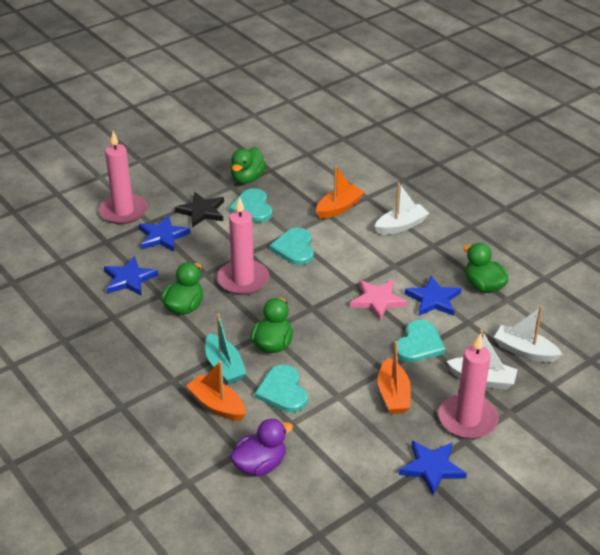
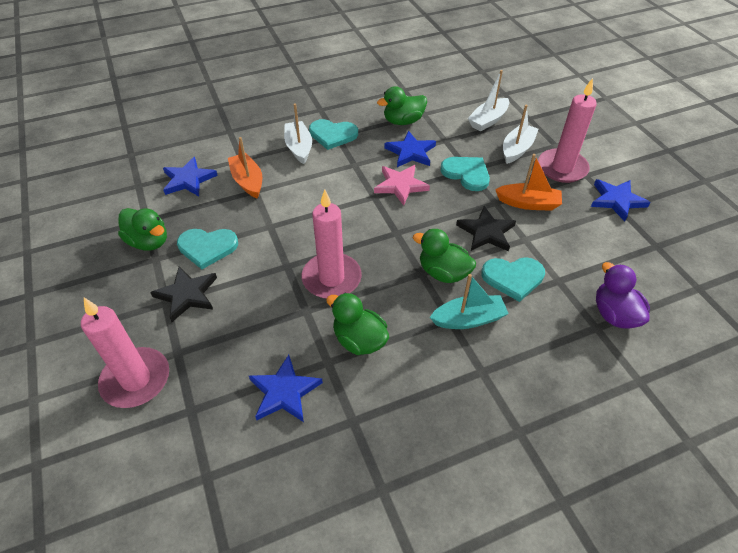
camera: 75 degrees left, 10 degrees up
(163, 236) = (215, 342): blue star -> blue star (188, 180)
(217, 405) = (527, 336): orange boat -> none
(294, 248) = (296, 227): turquoise heart -> turquoise heart (332, 135)
(337, 367) = (486, 232): none -> black star

